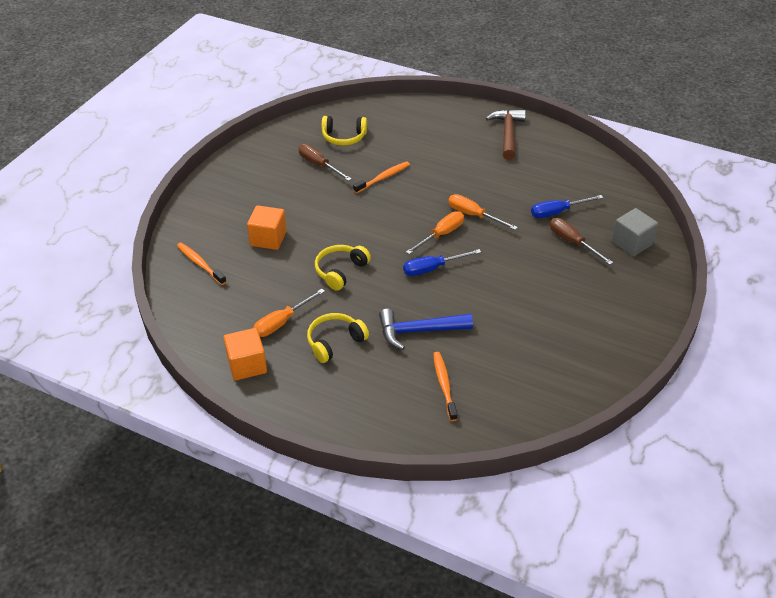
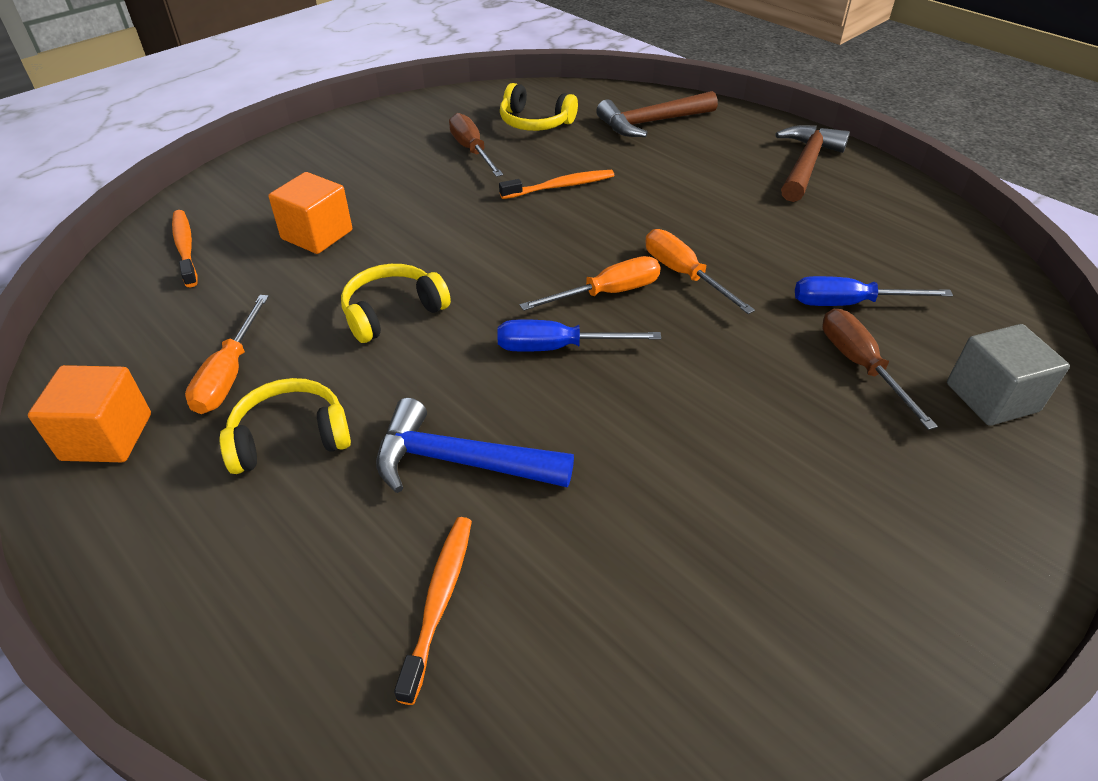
camera: 20 degrees right, 0 degrees up
(282, 322) = (229, 374): orange screwdriver -> orange screwdriver turned 60 degrees counterclockwise
(411, 123) = (651, 123): none -> brown hammer

